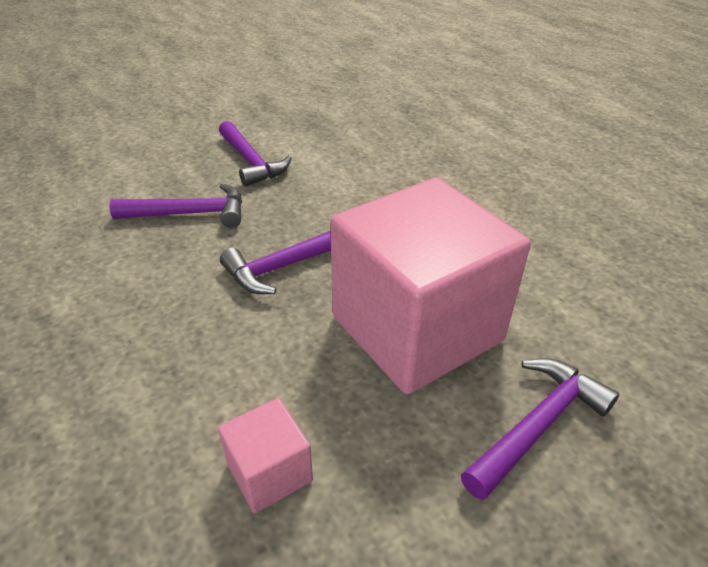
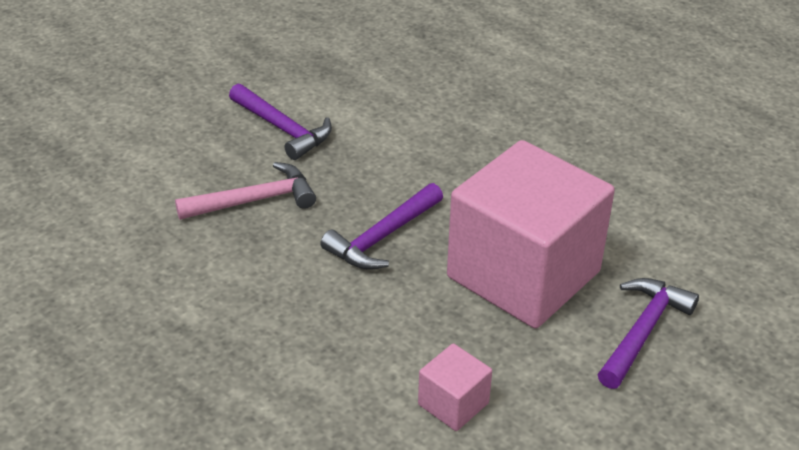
camera: 15 degrees left, 0 degrees up
(190, 214) = (254, 200): purple hammer -> pink hammer

